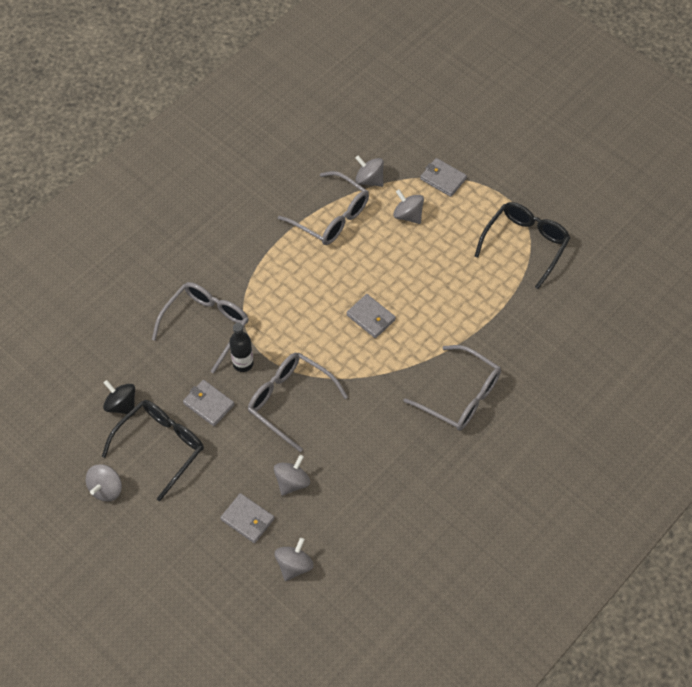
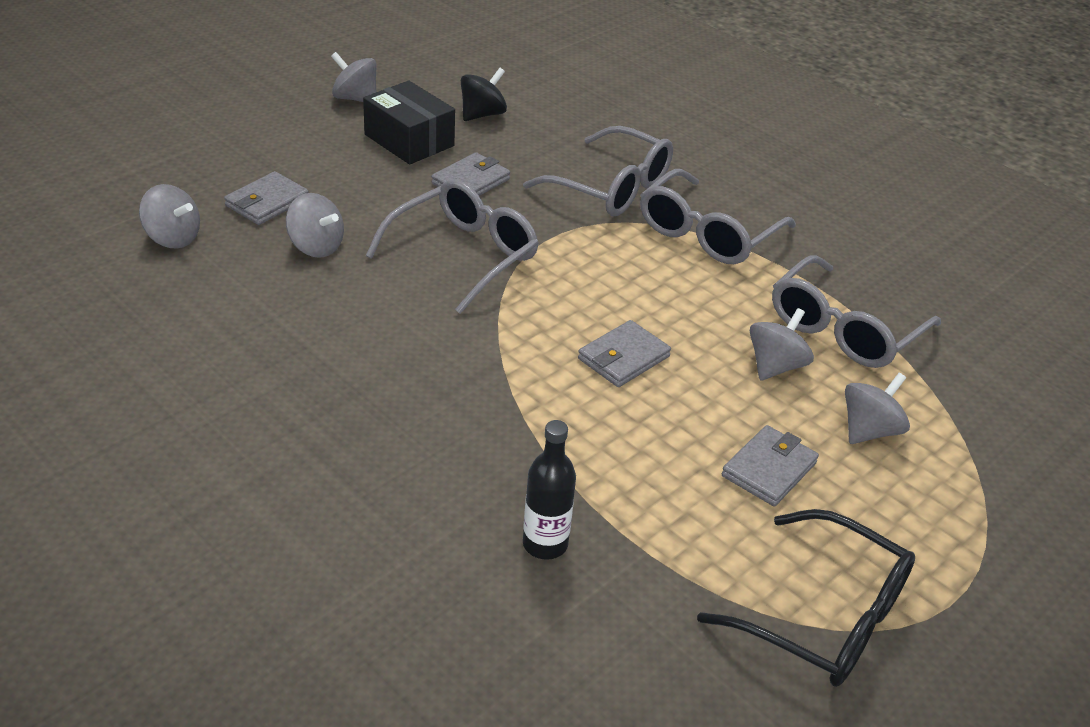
camera: 90 degrees right, 20 degrees down
(161, 446) = (409, 140): black glasses -> black box
(243, 363) = (539, 216): black bottle -> black bottle (545, 544)
(369, 180) = (944, 385): grey spinning top -> grey spinning top (775, 366)
(443, 179) = (978, 494): grey wallet -> grey wallet (769, 469)
(461, 396) = (437, 459): grey glasses -> grey glasses (707, 234)

